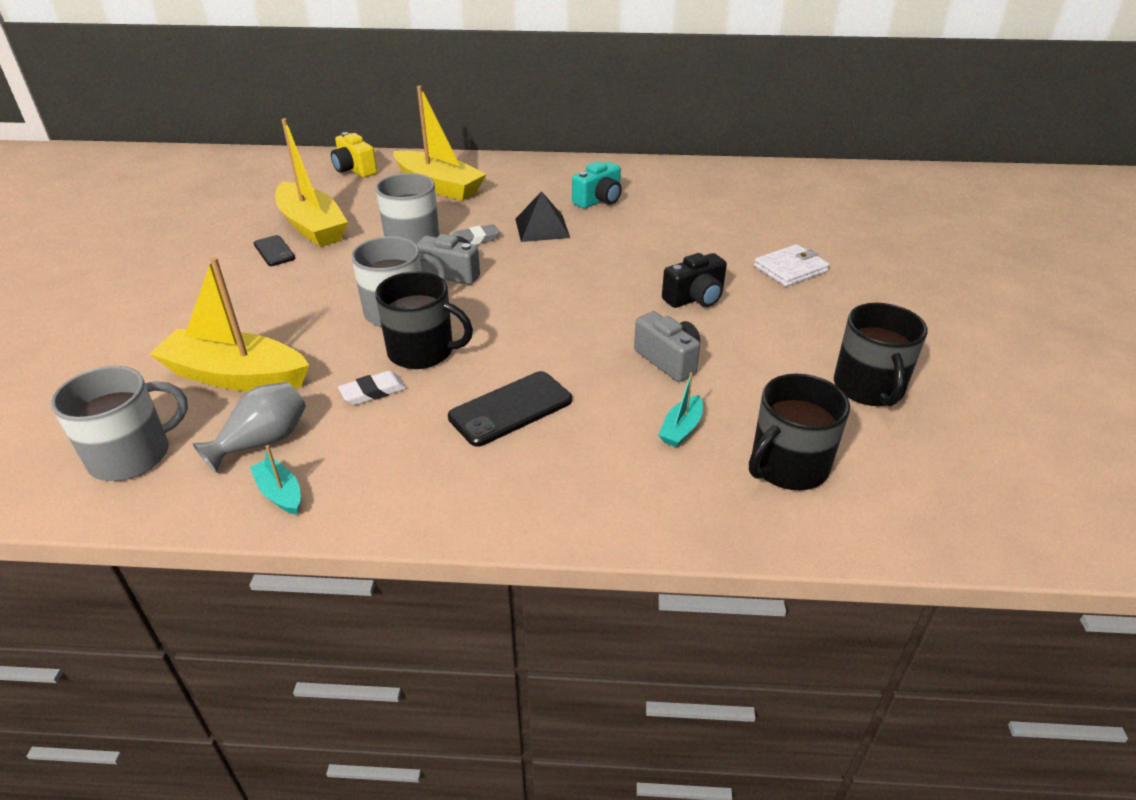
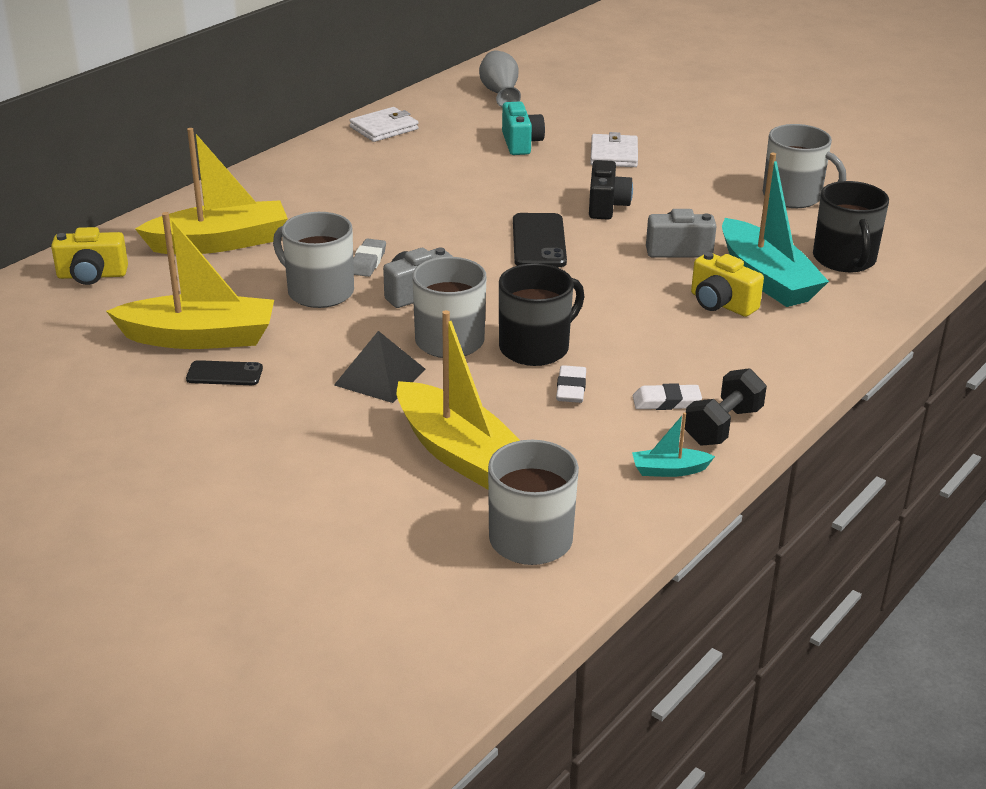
camera: 55 degrees left, 5 degrees down
(236, 376) = (459, 453): yellow boat -> yellow boat turned 90 degrees counterclockwise
(263, 442) = (586, 462): grey vase -> grey vase (500, 93)
(379, 499) = (723, 426): none -> black dumbbell
(394, 450) = (666, 402): none -> white eraser
(511, 409) = (667, 335): black phone -> black phone (539, 241)
(542, 228) = (394, 223): black pyramid -> black pyramid (379, 377)
(599, 200) = (382, 180): turquoise camera -> turquoise camera (521, 143)
(600, 419) = (721, 304): none -> yellow camera
(676, 172) = (384, 128): none -> white wallet
(681, 429) = (766, 278): turquoise boat -> turquoise boat, size x2.26
(869, 388) = (793, 197): black mug -> grey mug

